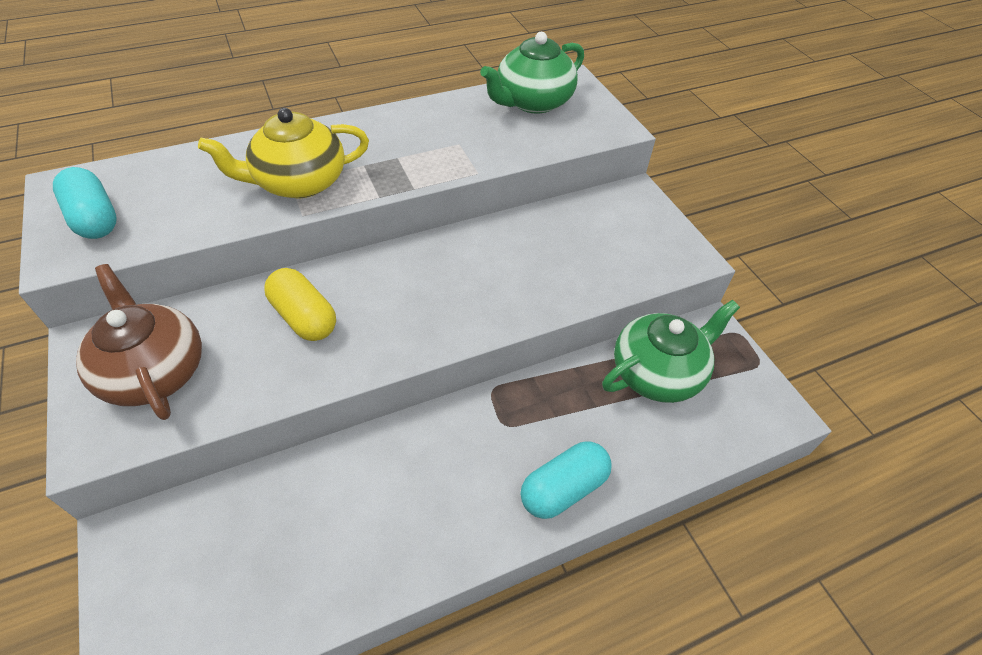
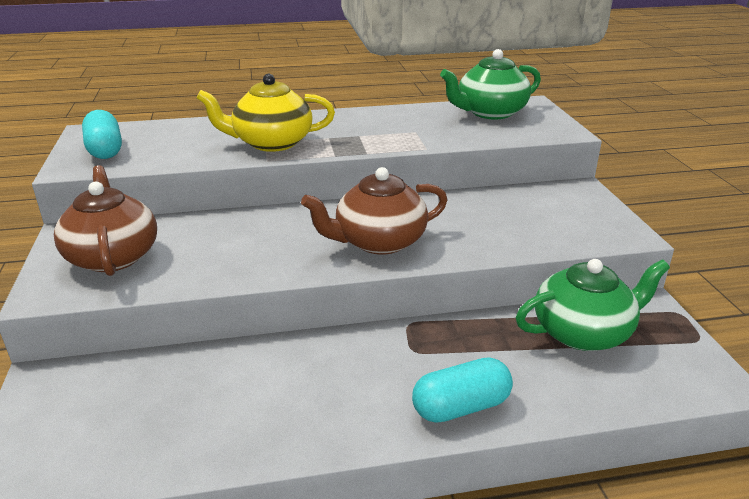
camera: 15 degrees right, 20 degrees down
(304, 317) = (248, 237): yellow capsule -> none
(448, 303) = (378, 242): none -> brown teapot

